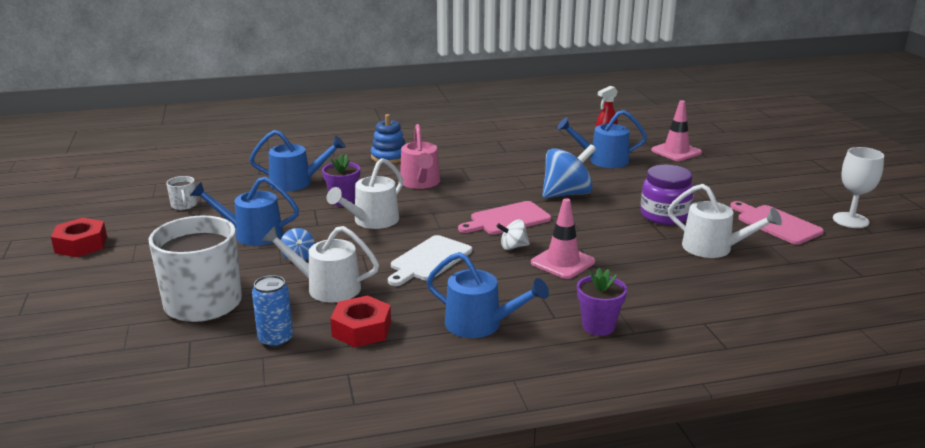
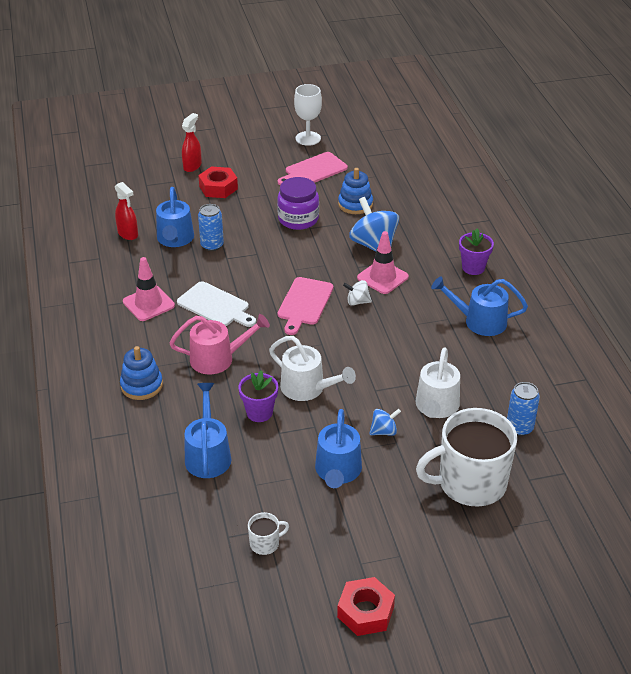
camera: 90 degrees left, 15 degrees up
(361, 329) = (497, 381): red nut -> red nut (218, 187)
(429, 260) = (383, 349): white cutting board -> white cutting board (215, 306)
(480, 324) = (479, 321): blue watering can -> blue watering can turned 105 degrees counterclockwise
(507, 219) = (304, 303): pink cutting board -> pink cutting board turned 45 degrees clockwise
(513, 247) = (357, 302): white spinning top -> white spinning top turned 105 degrees clockwise
(567, 194) = (252, 266): blue spinning top -> blue spinning top (373, 245)
(598, 176) = (212, 245): none -> blue can
(676, 151) = (159, 195): pink traffic cone -> pink traffic cone (148, 304)
(713, 248) = (355, 204): white watering can -> blue stacking toy
(741, 163) = (192, 166): none -> red spray bottle

